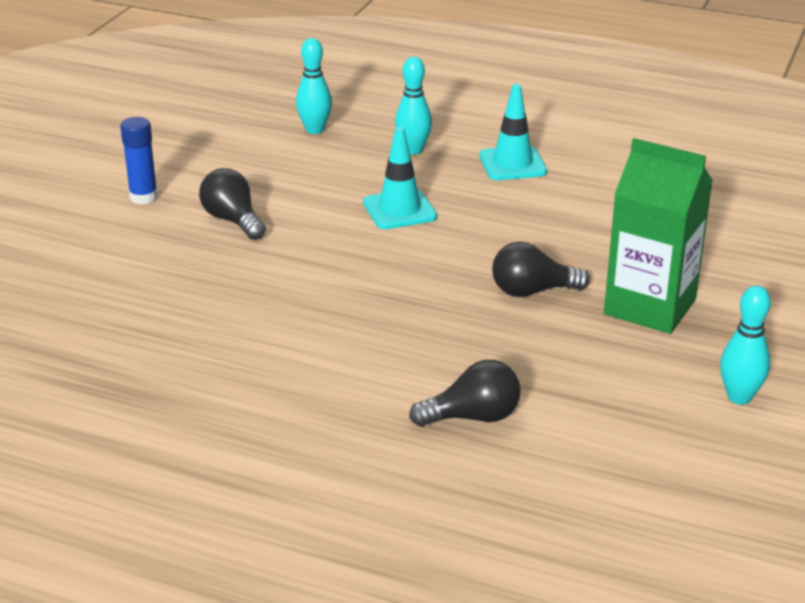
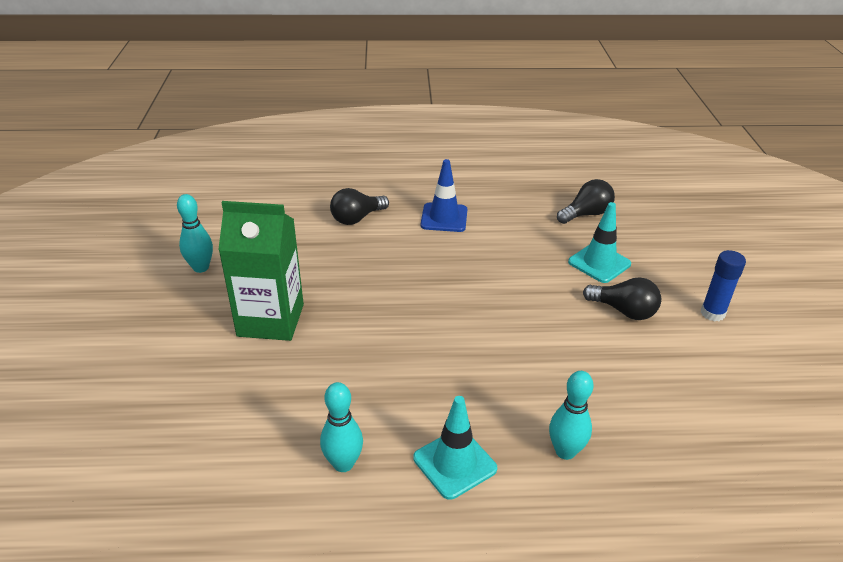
camera: 155 degrees right, 5 degrees up
(315, 130) = (686, 451): turquoise bowling pin -> turquoise bowling pin (343, 464)
(335, 382) = (444, 218): none -> blue traffic cone
(399, 210) = (513, 361): turquoise traffic cone -> turquoise traffic cone (599, 263)
(532, 291) = (362, 310): black light bulb -> black light bulb (586, 214)

